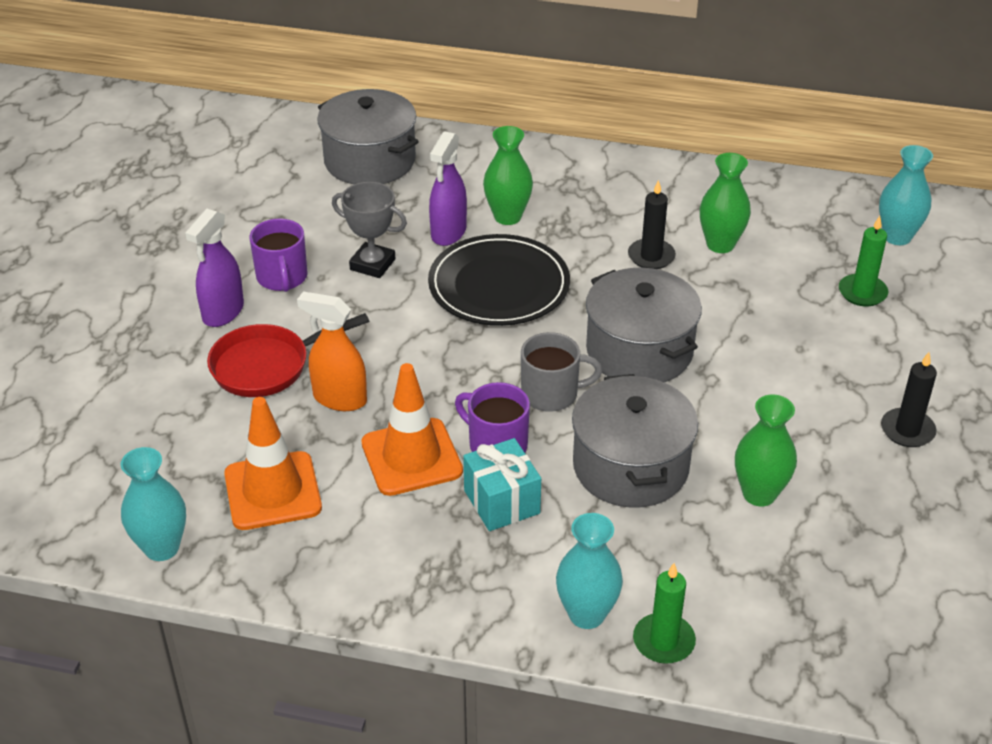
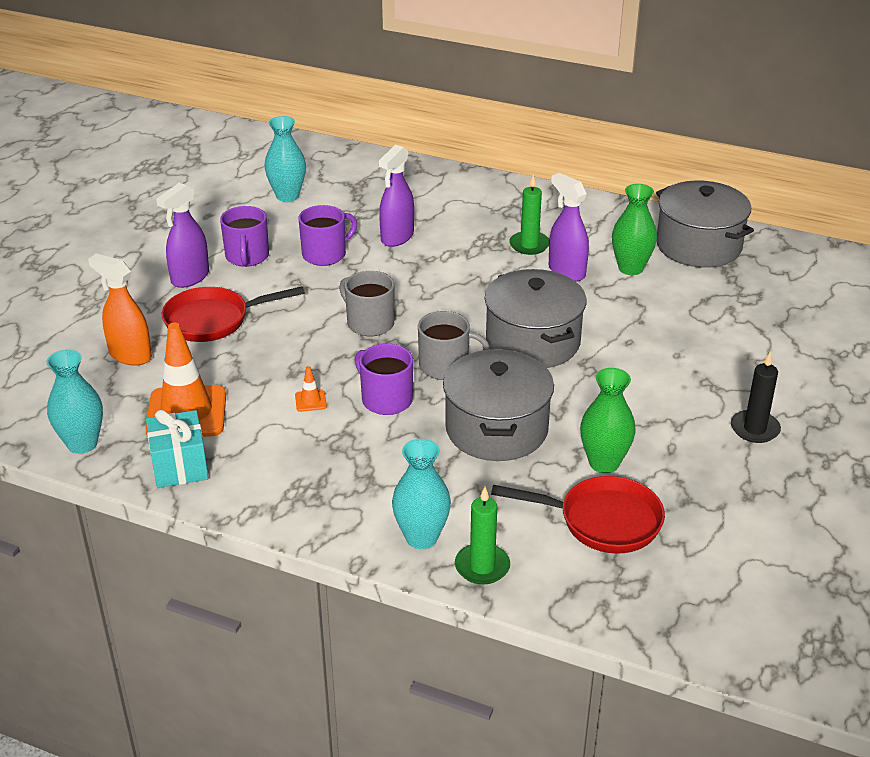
camera: 10 degrees right, 5 degrees down
(339, 399) = (264, 351): orange spray bottle -> orange spray bottle (130, 355)
(370, 160) = (348, 178): grey pot -> grey pot (698, 246)
(372, 264) = (325, 254): grey trophy -> purple mug
(411, 457) = (310, 401): orange traffic cone -> orange traffic cone, size x0.40
(449, 348) = (369, 323): none -> grey mug
(499, 285) = (427, 280): black plate -> none
(501, 502) = (376, 443): turquoise gift -> turquoise gift (179, 466)
(507, 216) = (451, 230): green vase -> none
(651, 256) = (566, 271): black candle -> purple spray bottle
(778, 566) = (603, 521): none -> red pan
(862, 292) = (747, 317): green candle -> green candle (529, 245)
(897, 237) = (793, 277): turquoise vase -> turquoise vase (287, 196)

